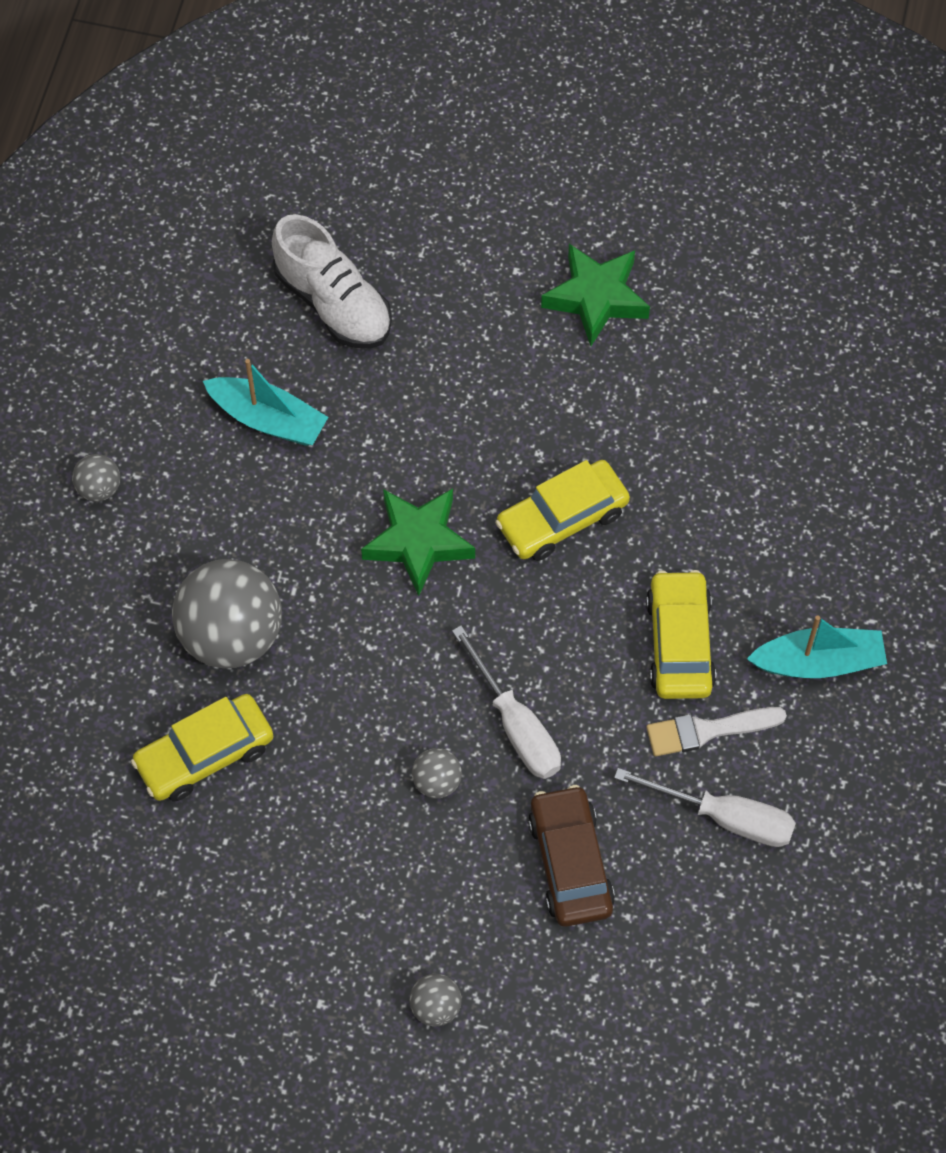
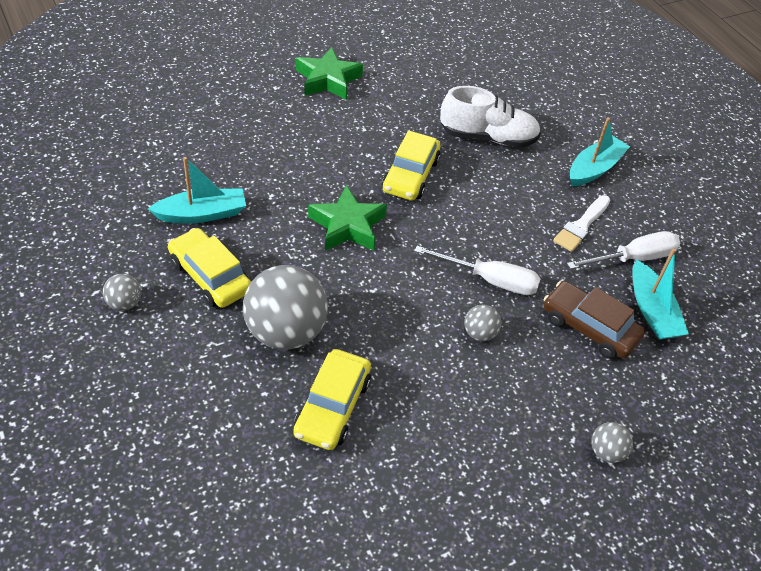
camera: 45 degrees left, 15 degrees down
(333, 303) = (188, 144): white shoe -> white shoe (488, 137)
(670, 896) = (652, 310): none -> turquoise boat
(679, 643) = (525, 196): yellow car -> yellow car (210, 276)

